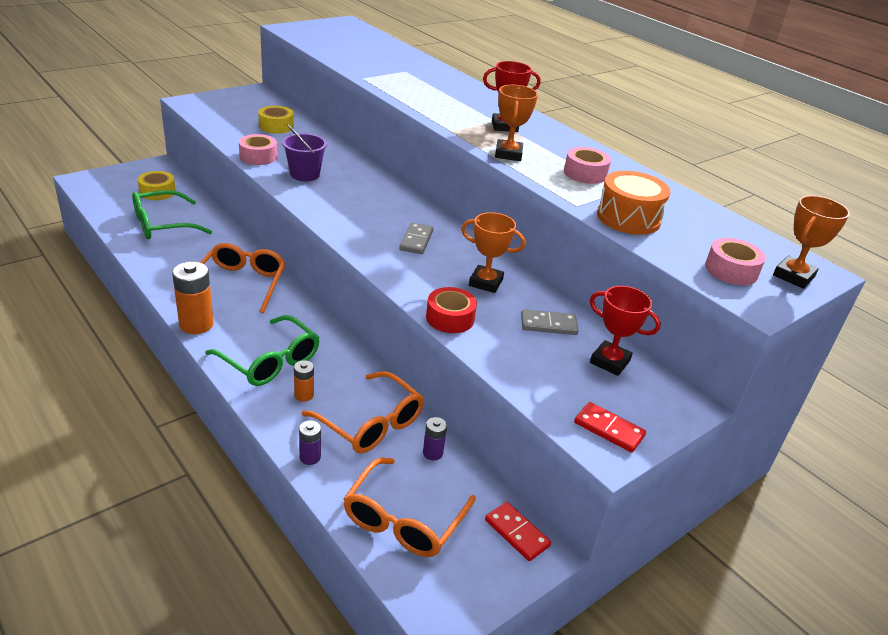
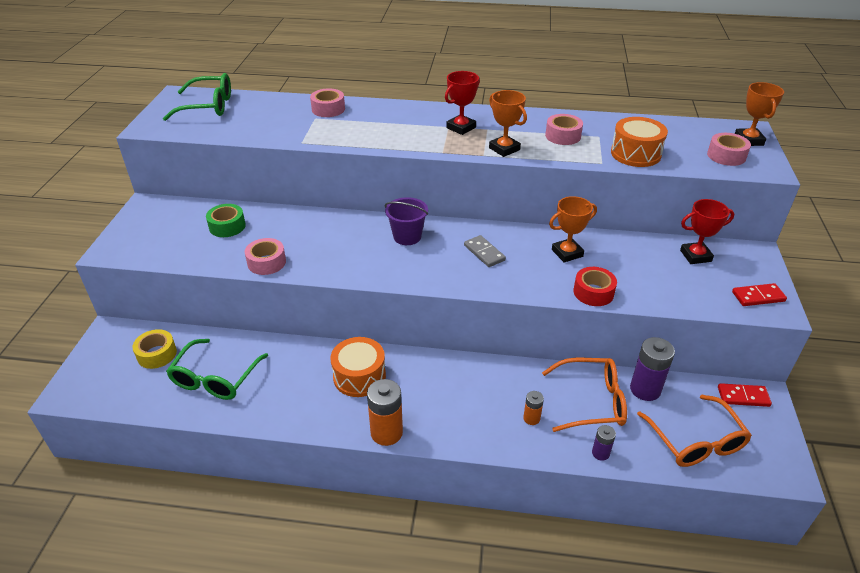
camera: 40 degrees left, 5 degrees up
(241, 283) = (359, 376): orange glasses -> orange drum
(270, 361) = (475, 415): green glasses -> green glasses (208, 106)
(276, 126) = (227, 226): yellow tape -> green tape
(305, 174) = (327, 253): purple bucket -> purple bucket (407, 236)
(427, 71) = (328, 109): none -> pink tape
(432, 453) = (645, 389): purple battery -> purple battery, size x1.87
(548, 325) = (638, 256): grey domino -> none

